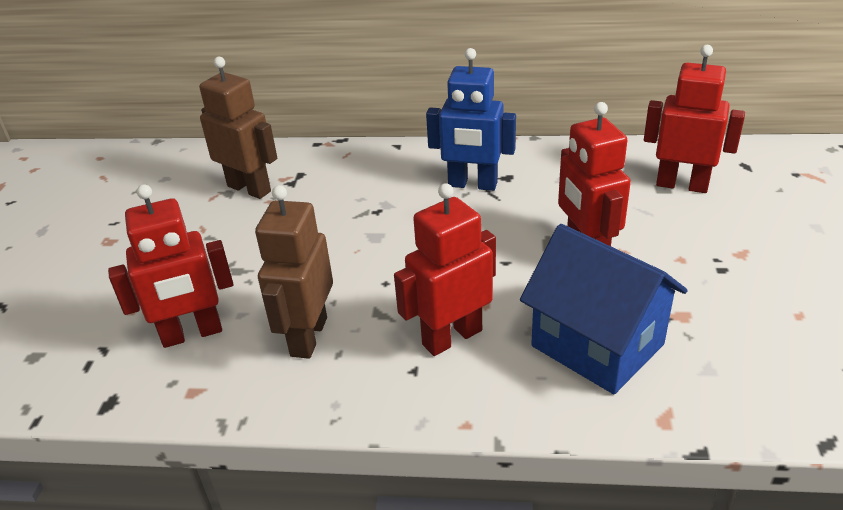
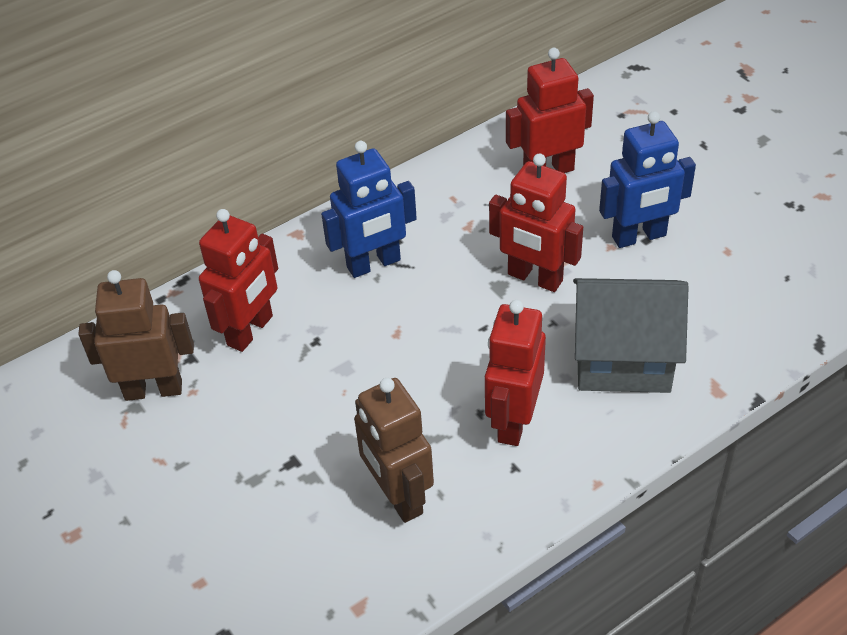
camera: 40 degrees left, 10 degrees up
(192, 334) = (292, 562): red robot -> red robot (250, 331)
(597, 345) = (622, 360): blue house -> grey house
(716, 264) = (639, 237): none -> blue robot

